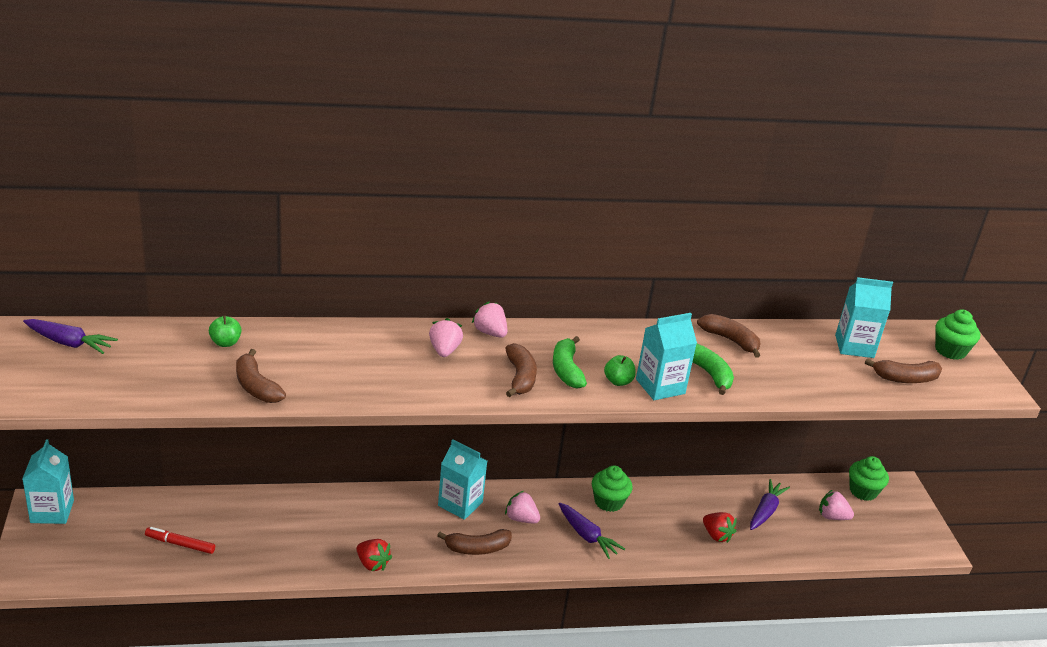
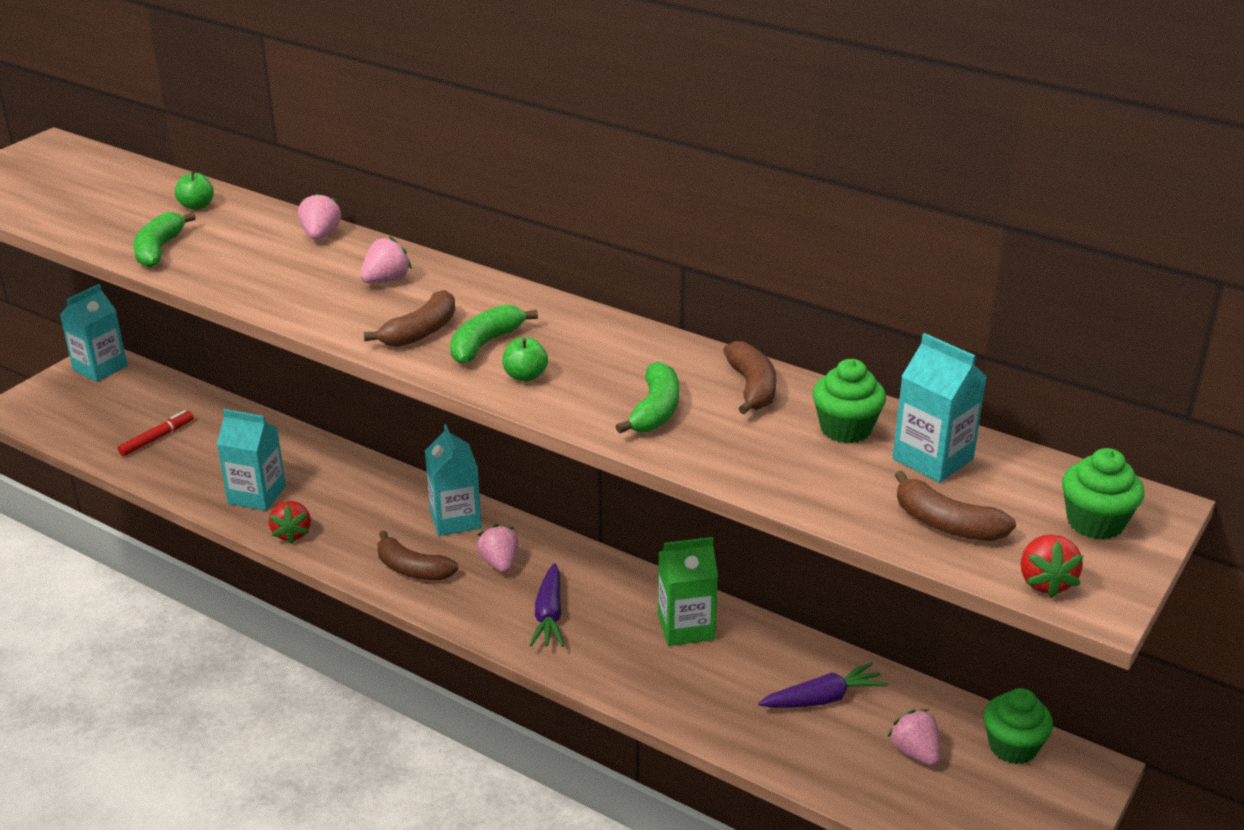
camera: 45 degrees right, 0 degrees up
(69, 343) = (76, 166): purple carrot -> none
(180, 544) = (157, 438): red marker -> red marker turned 75 degrees clockwise
(256, 387) = (159, 249): brown banana -> green banana
(490, 333) = (464, 281): pink strawberry -> pink strawberry (320, 235)
(608, 502) = (626, 593): green cupcake -> green cupcake (845, 429)
(660, 386) = (568, 399): turquoise carton -> turquoise carton (257, 495)
(661, 506) = (686, 627): none -> green carton
(716, 535) = (712, 692): red strawberry -> red strawberry (1045, 582)

